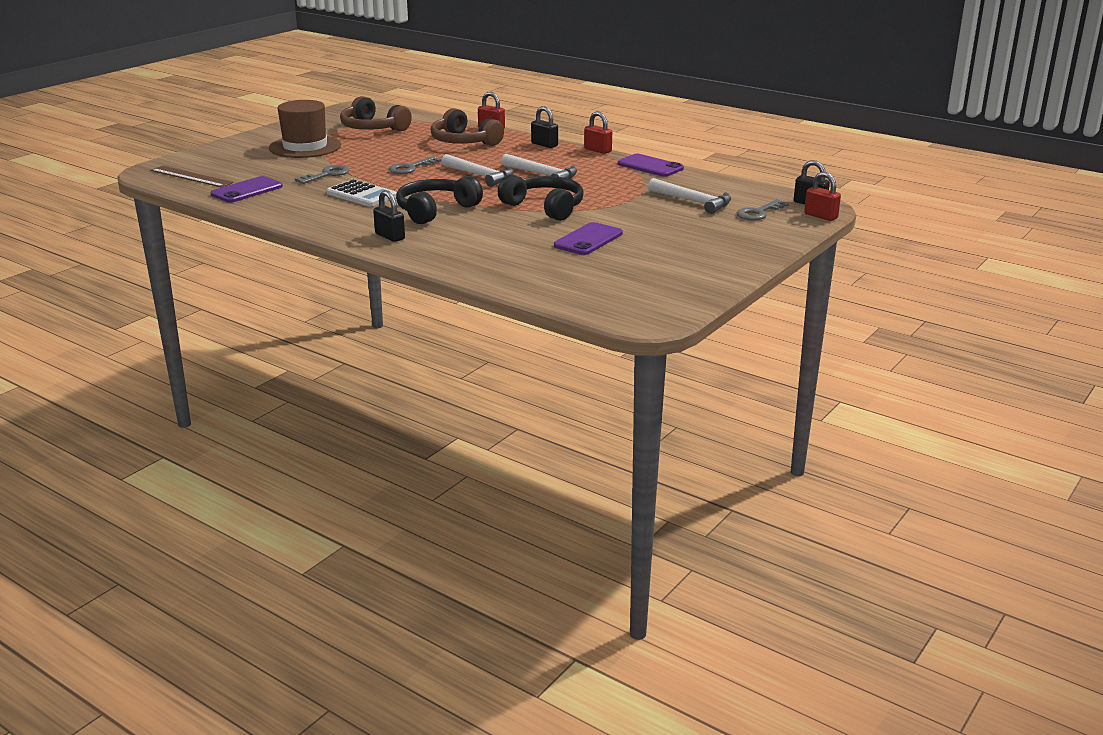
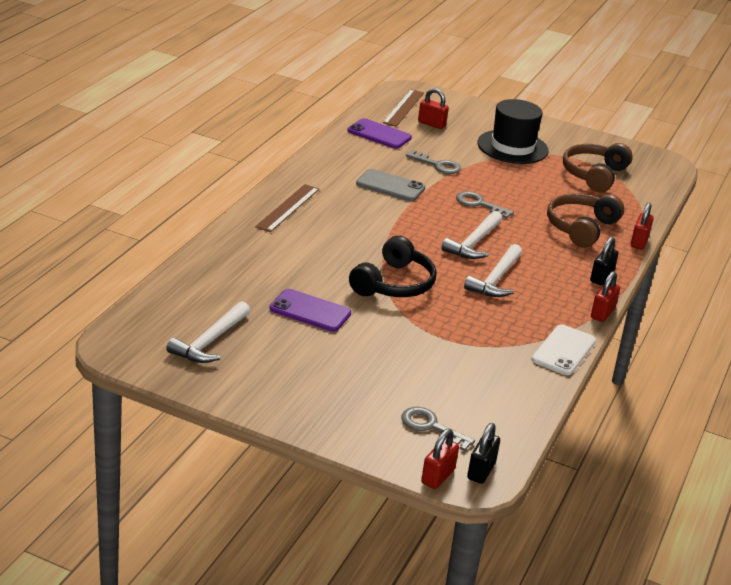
camera: 75 degrees right, 5 degrees up
(237, 169) = (431, 124): none -> red padlock
(305, 147) = (512, 147): brown hat -> black hat
(361, 195) = (390, 186): white calculator -> grey phone
(390, 236) = (288, 208): black padlock -> brown ruler
(435, 210) = (362, 225): black headphones -> none
(650, 166) = (563, 350): purple phone -> white phone
(693, 201) = (451, 379): white hammer -> white hammer (210, 341)

